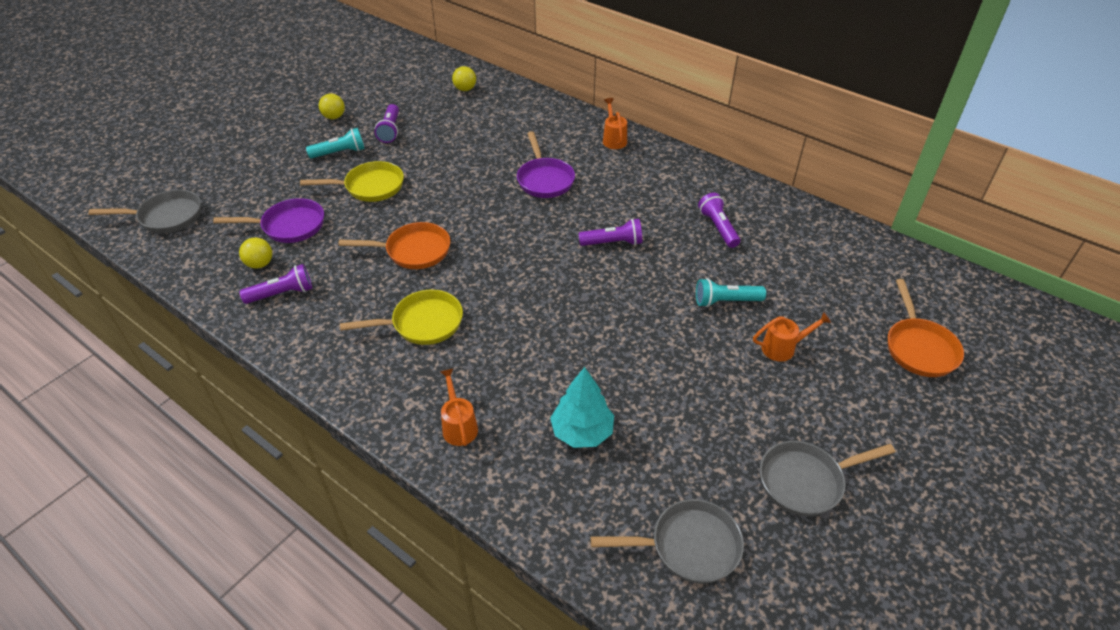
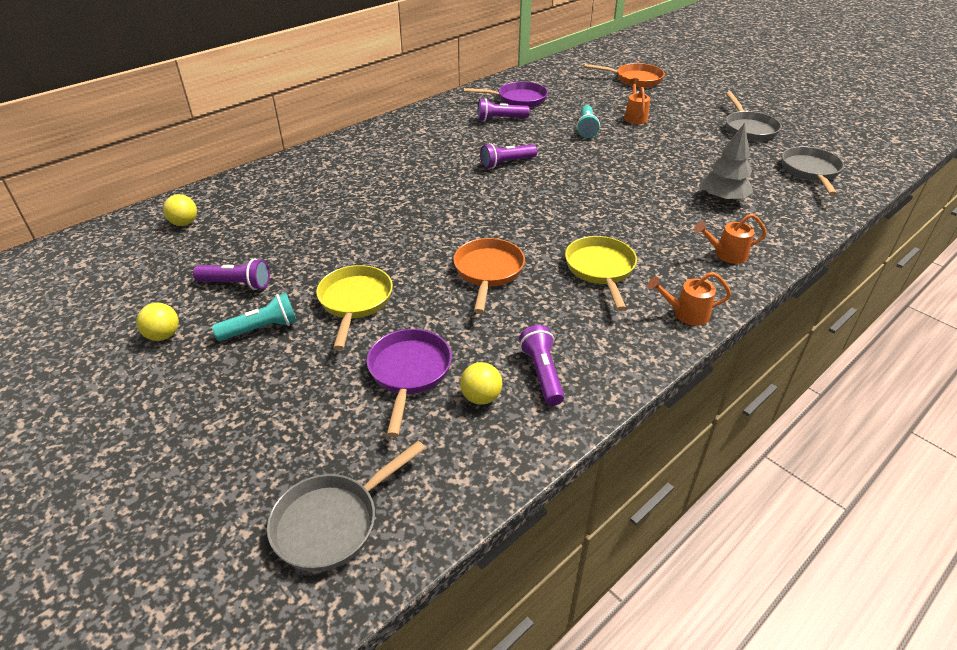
camera: 80 degrees left, 5 degrees down
(166, 217) = (332, 522): grey pan -> grey pan turned 135 degrees counterclockwise
(340, 153) = (261, 329): turquoise flashlight -> turquoise flashlight turned 75 degrees clockwise
(544, 180) = (399, 187): purple pan -> purple pan (518, 99)
(582, 432) = (723, 199): turquoise tree -> grey tree
(613, 243) = (506, 163): purple flashlight -> purple flashlight turned 120 degrees counterclockwise
(614, 139) = (351, 146): orange watering can -> orange watering can (685, 314)

